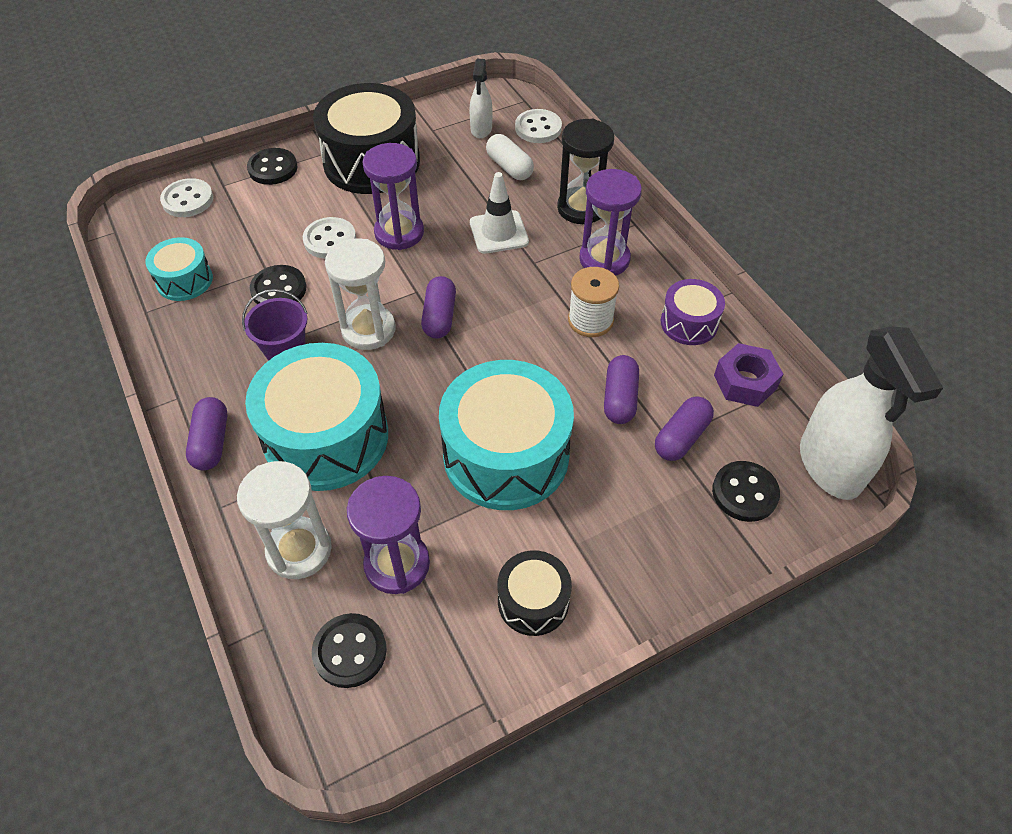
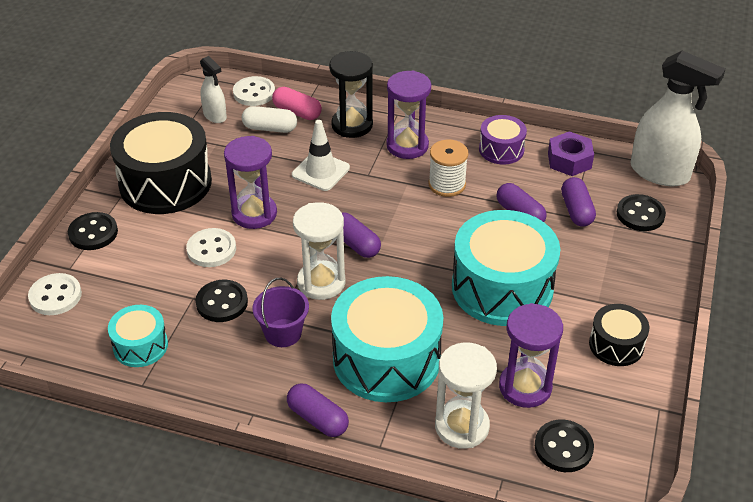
camera: 45 degrees left, 10 degrees down
(550, 167) = (297, 112): none -> pink capsule

